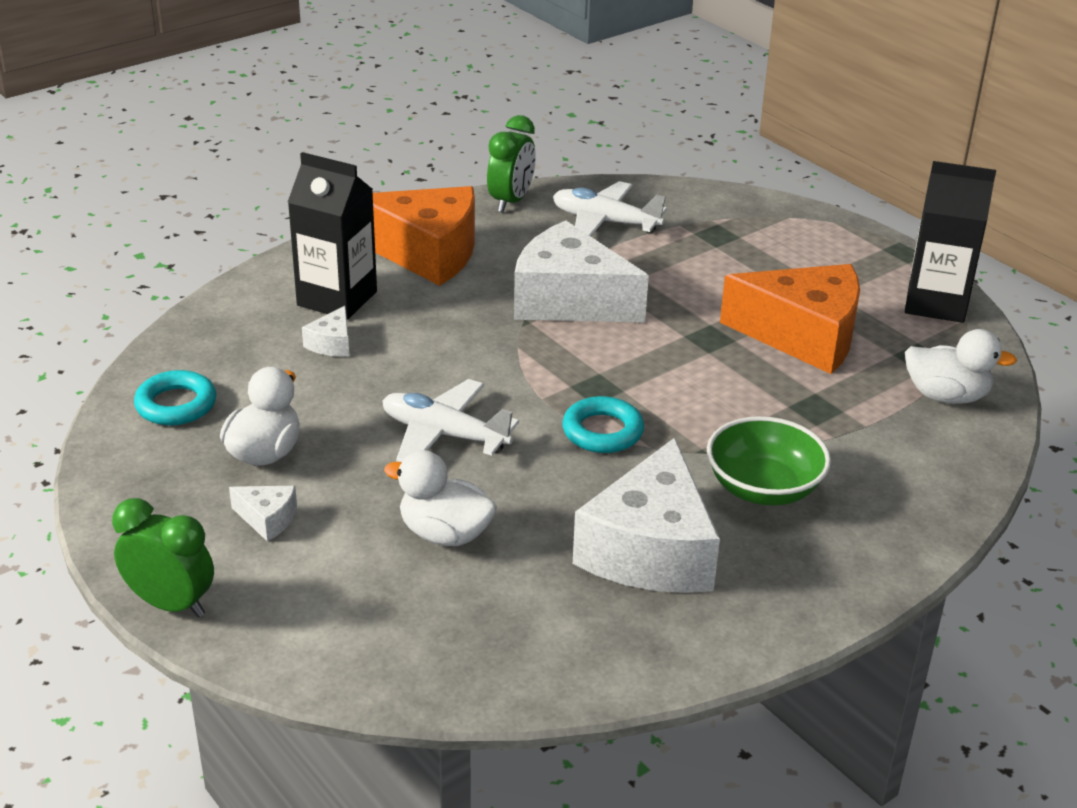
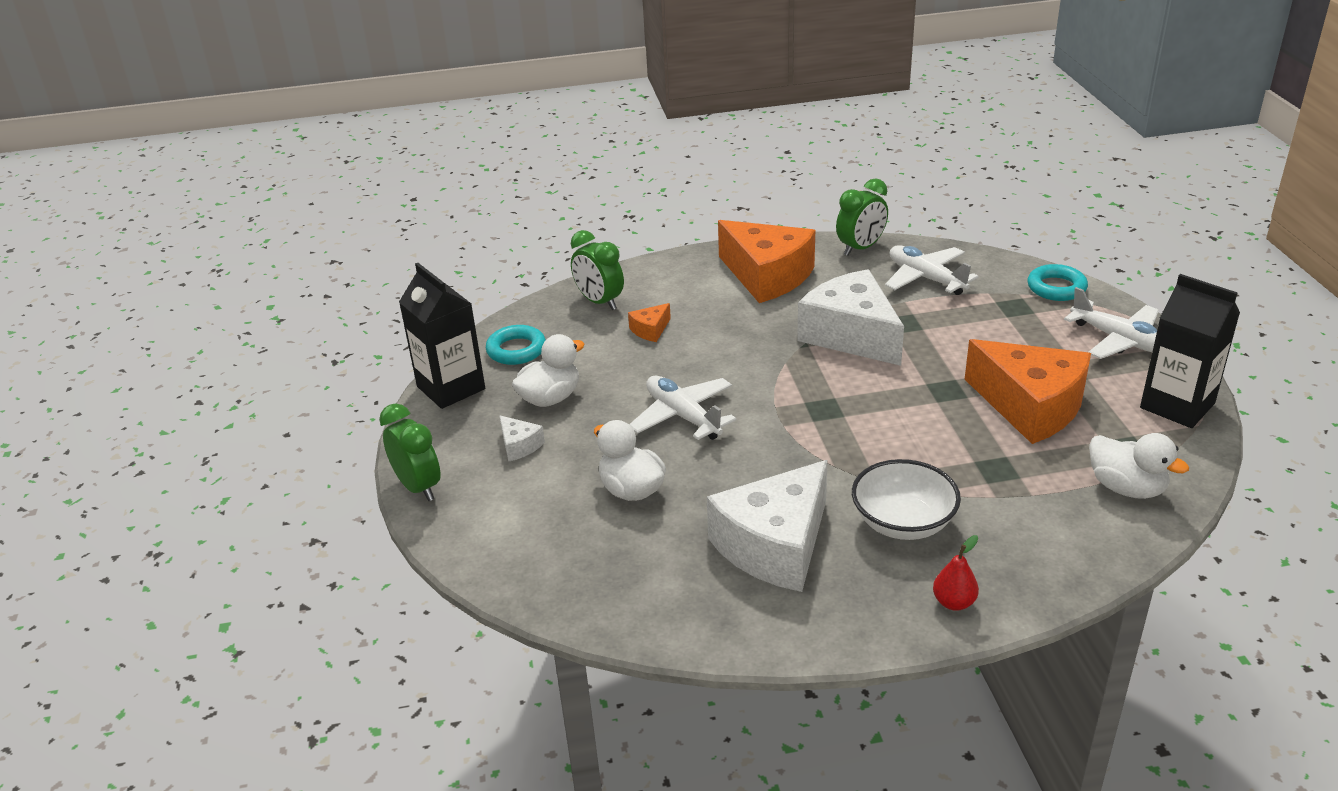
camera: 30 degrees right, 0 degrees up
(242, 323) = (599, 302): none -> green clock
(332, 344) = (650, 330): white cheese -> orange cheese
(337, 298) = (677, 297): black carton -> black carton (451, 388)
(602, 431) = (804, 444): turquoise ring -> turquoise ring (1056, 288)
(763, 488) = (903, 522): green bowl -> white bowl
(840, 249) = (1120, 340): none -> white plane
(869, 555) = (954, 602): none -> red pear

